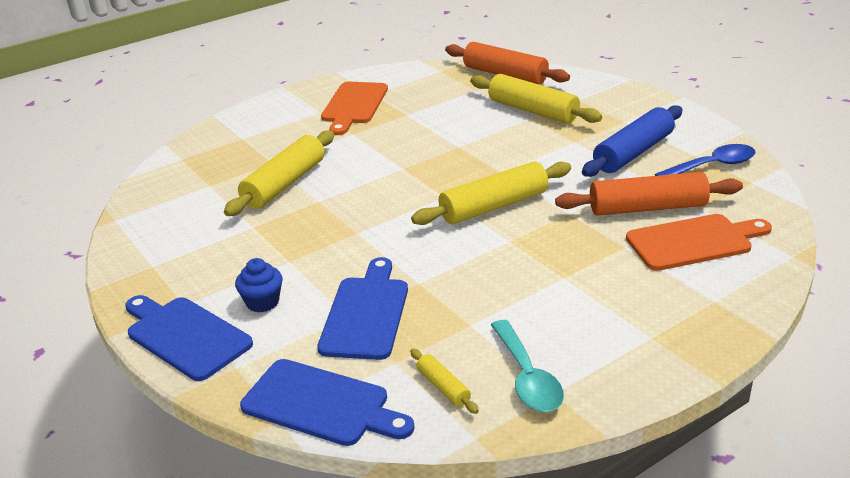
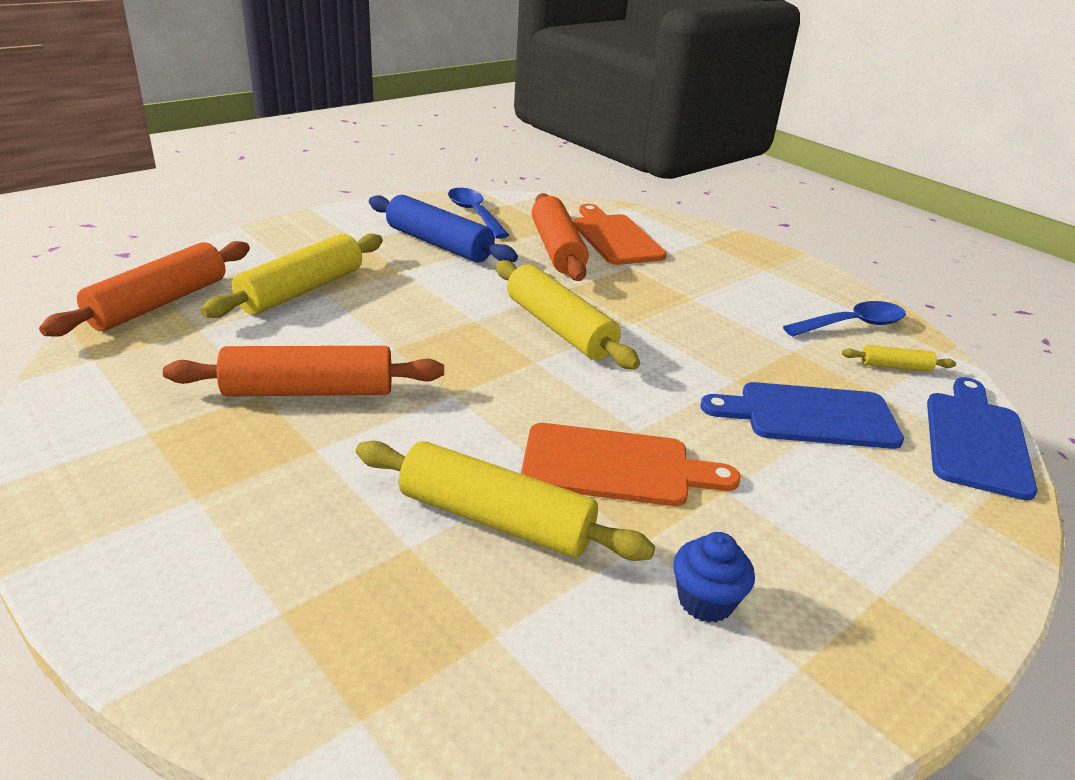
camera: 100 degrees left, 0 degrees up
(185, 336) = (946, 578): blue cutting board -> none
(262, 302) = (831, 506): blue cupcake -> blue cupcake (705, 601)
(354, 105) = (190, 453): orange cutting board -> orange cutting board (615, 466)
(408, 126) = (309, 391): none -> orange rolling pin
(443, 387) = (895, 366): yellow rolling pin -> yellow rolling pin turned 45 degrees clockwise
(527, 377) = (852, 325): turquoise spoon -> blue spoon

